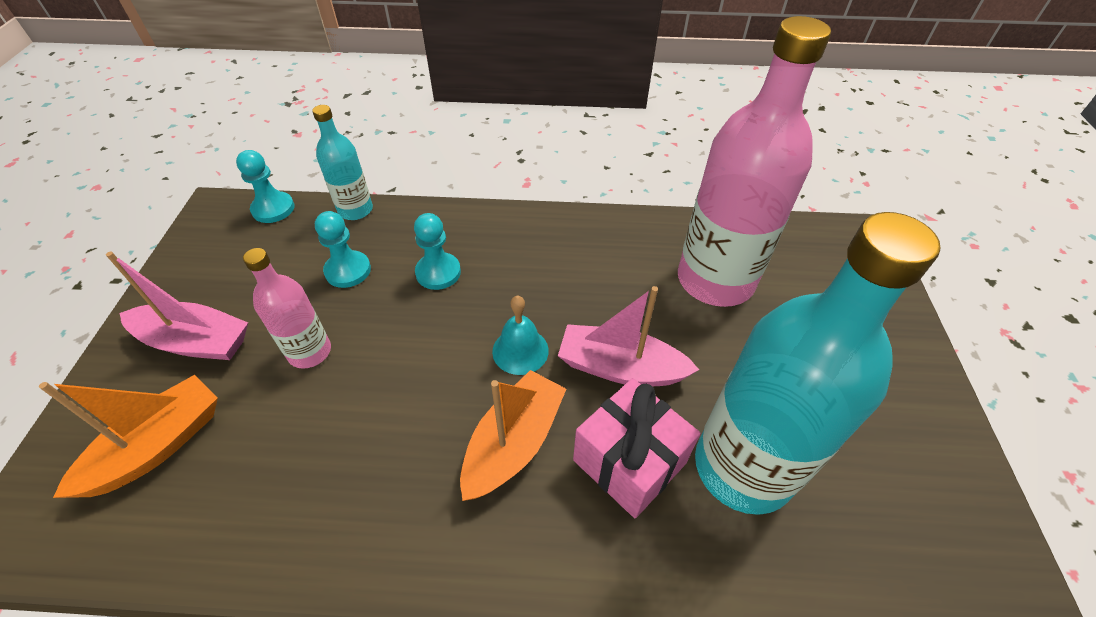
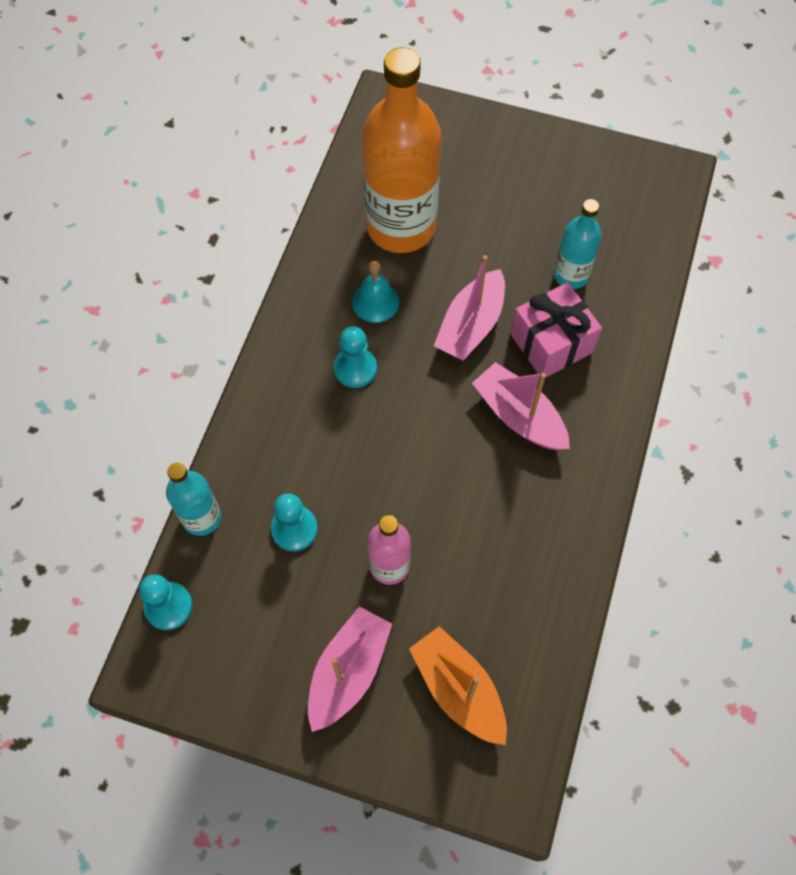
camera: 75 degrees left, 15 degrees up
(438, 272) = (323, 446): turquoise pawn -> turquoise pawn (355, 368)
(513, 443) = (519, 416): orange boat -> pink boat
(520, 351) = (434, 394): turquoise bell -> turquoise bell (375, 302)
(715, 280) = (401, 227): pink bottle -> orange bottle
(743, 467) = (571, 275): turquoise bottle -> turquoise bottle, size x0.50

